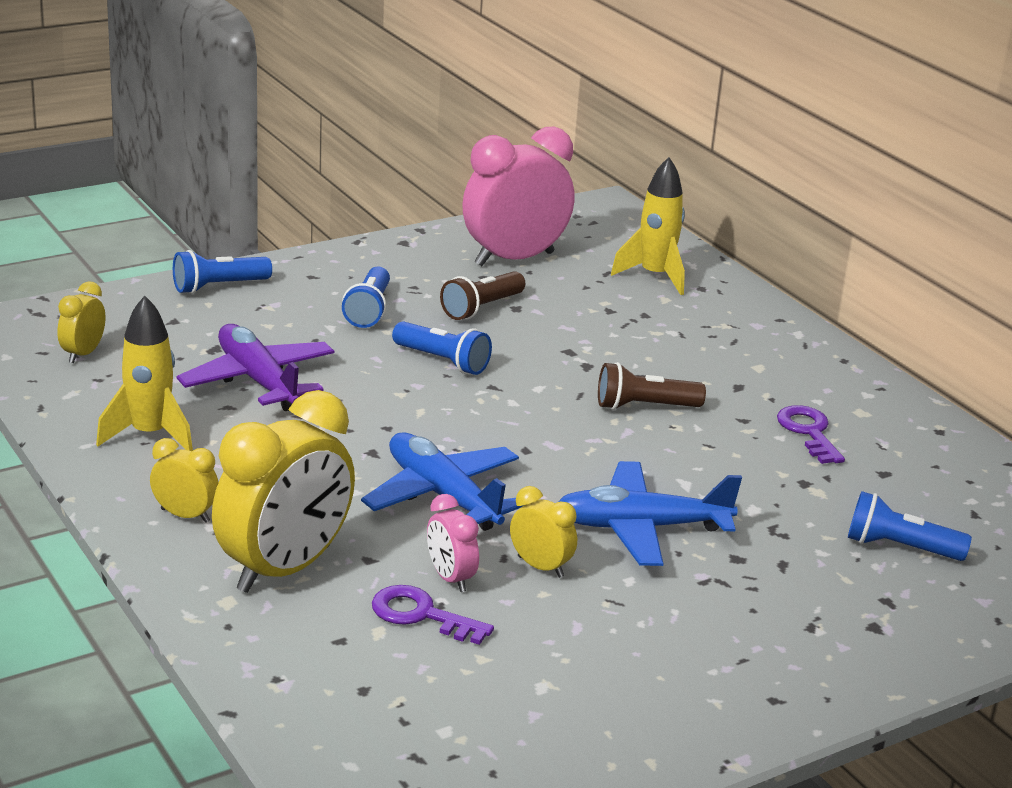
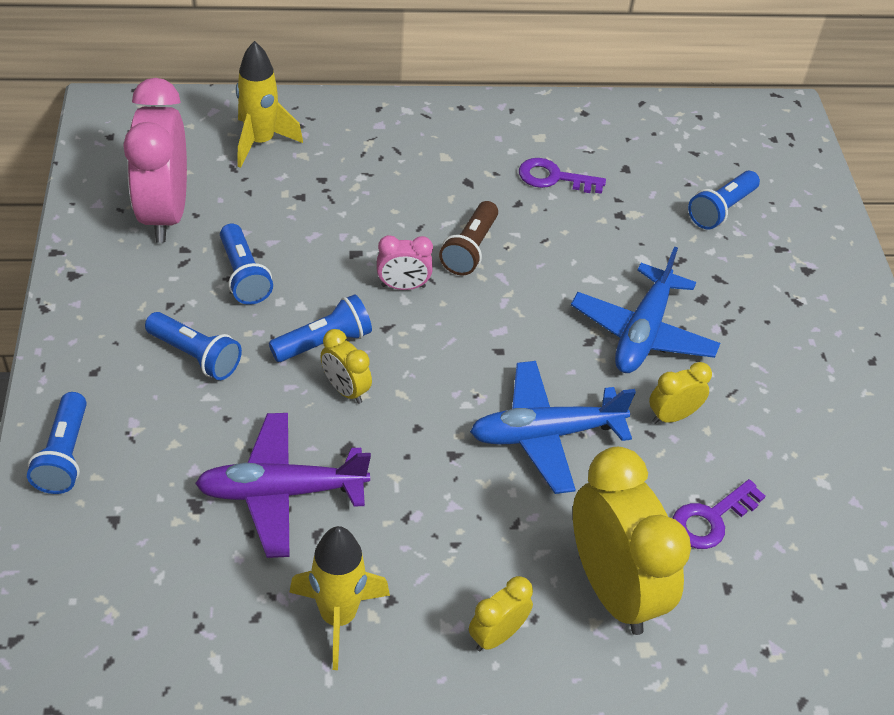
camera: 65 degrees left, 20 degrees up
(83, 354) = (137, 625): yellow clock -> yellow clock (345, 390)
(450, 578) = (667, 479): pink clock -> pink clock (403, 286)
(482, 308) = (244, 275): brown flashlight -> blue flashlight

